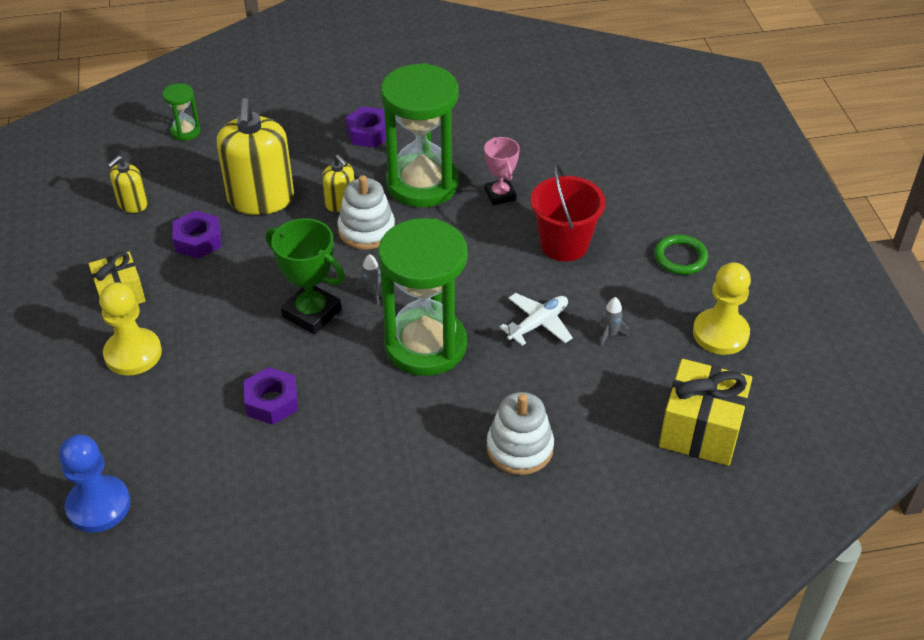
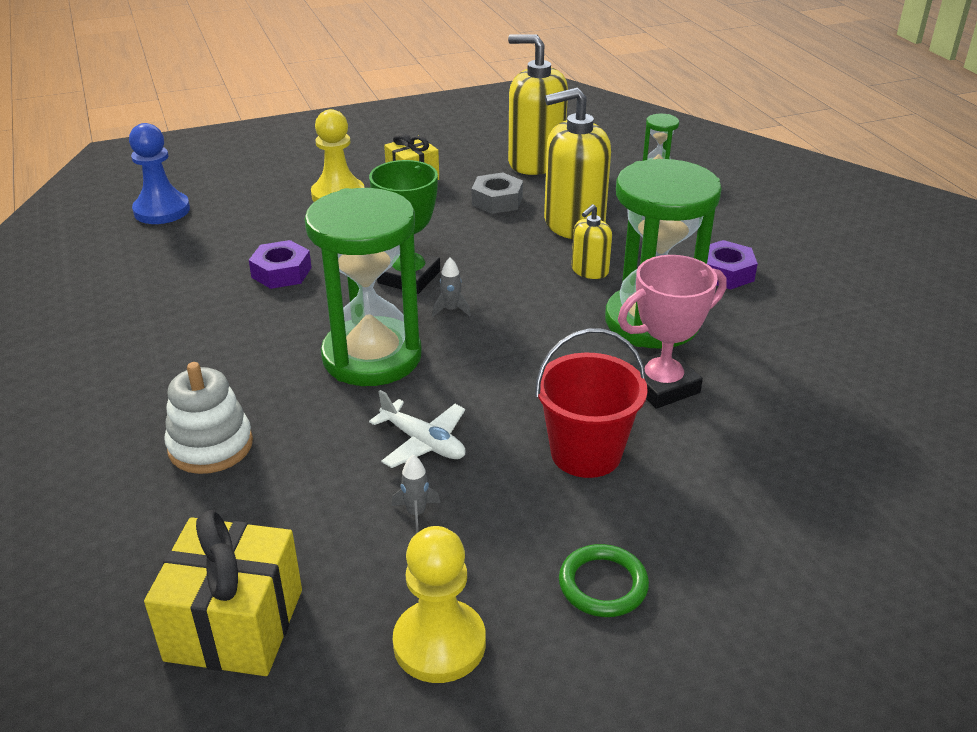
camera: 80 degrees right, 10 degrees down
(132, 204) = (536, 162): yellow soap dispenser -> yellow soap dispenser, size x2.01
(198, 240) = (497, 201): purple nut -> grey nut
(366, 230) = (550, 293): white stacking toy -> none
(500, 195) = (662, 386): pink trophy -> pink trophy, size x1.54

